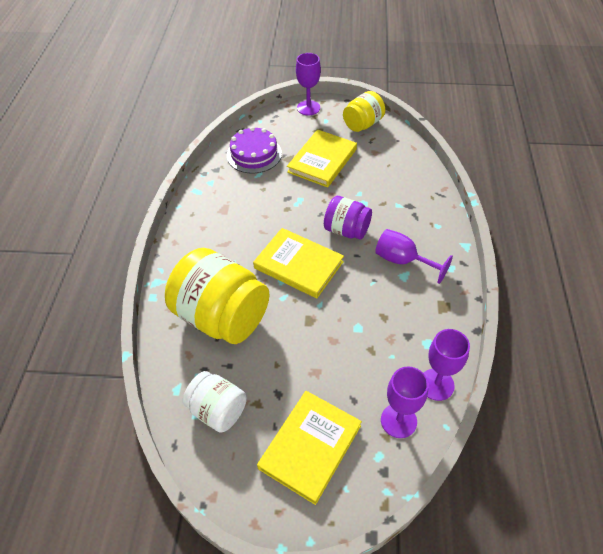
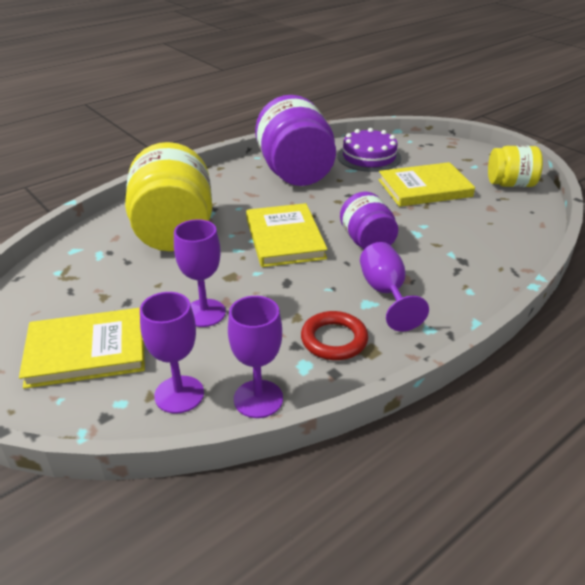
camera: 45 degrees right, 15 degrees down
(218, 410) = (74, 280): white jar -> none
(226, 203) = (295, 173): none -> purple jar
(308, 108) = (471, 151): purple goblet -> purple goblet (204, 313)
(420, 315) = (334, 340): none -> red ring

